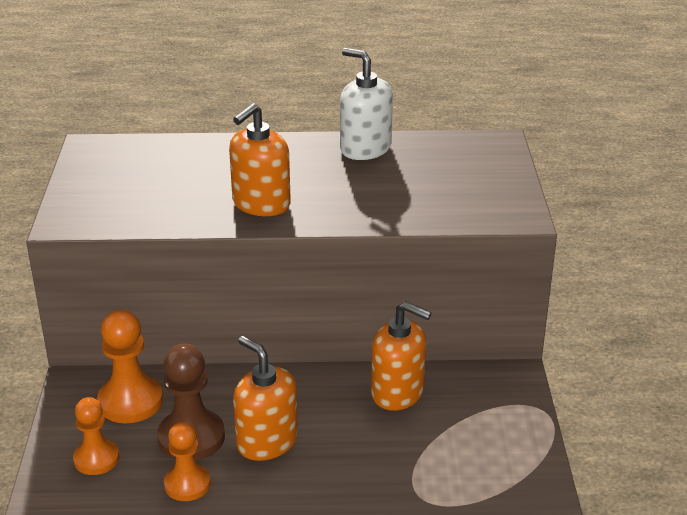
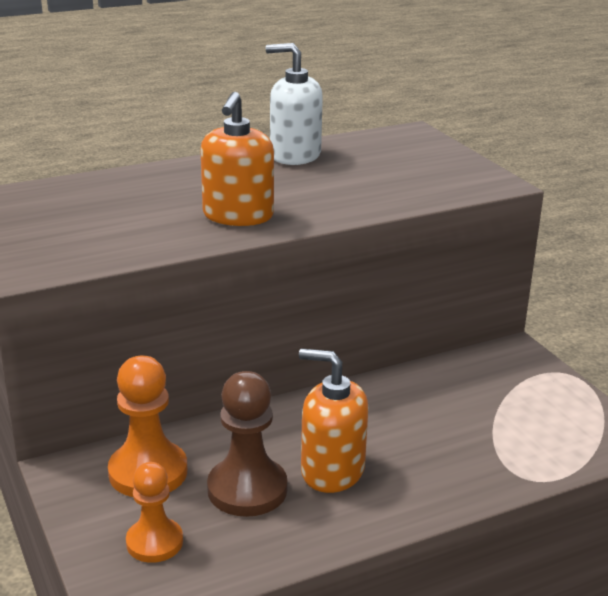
camera: 25 degrees left, 5 degrees down
(187, 484) = (281, 537): orange pawn -> none
(397, 392) = (423, 391): orange soap dispenser -> none

